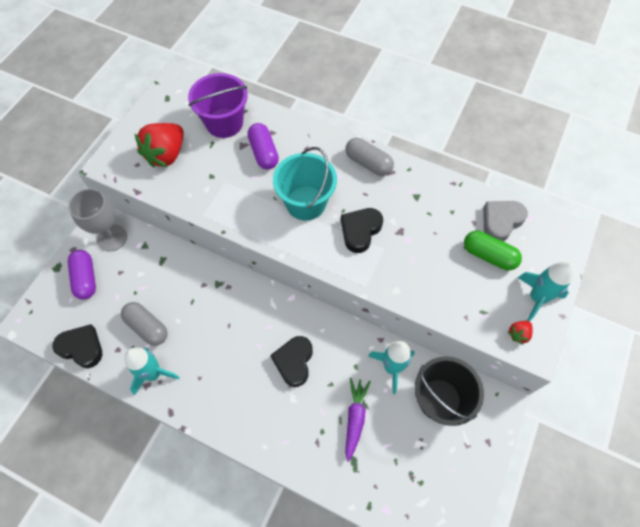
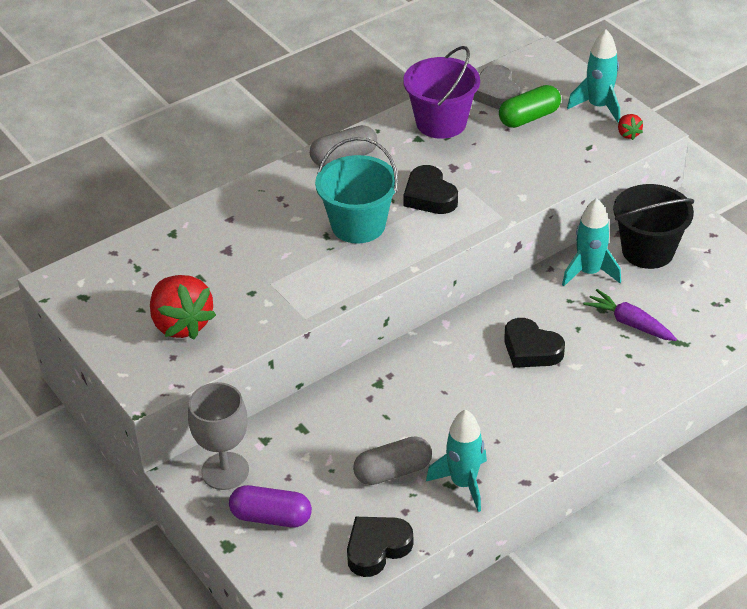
camera: 60 degrees left, 20 degrees down
(224, 123) = (177, 255): purple bucket -> purple bucket (441, 123)
(263, 153) = (255, 236): purple capsule -> none

